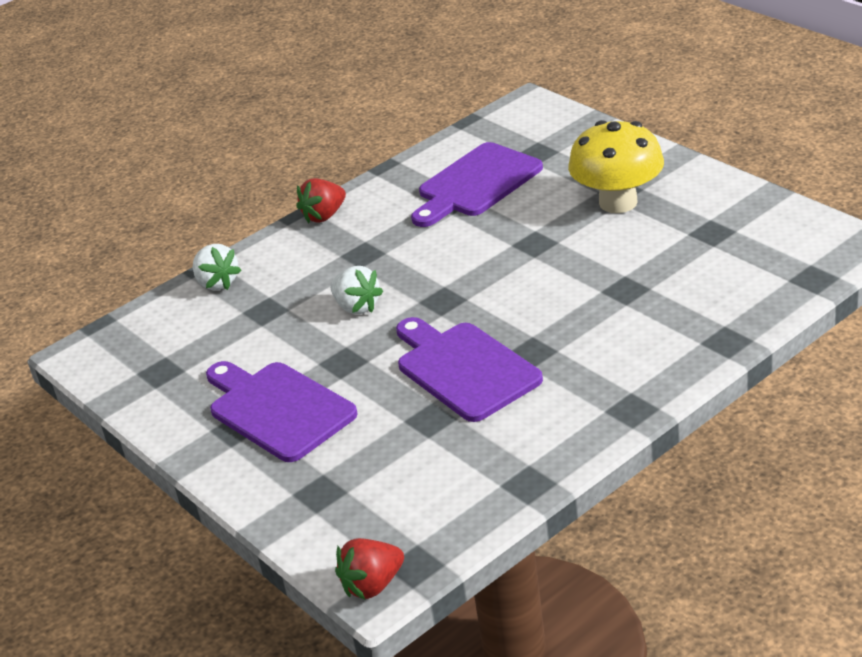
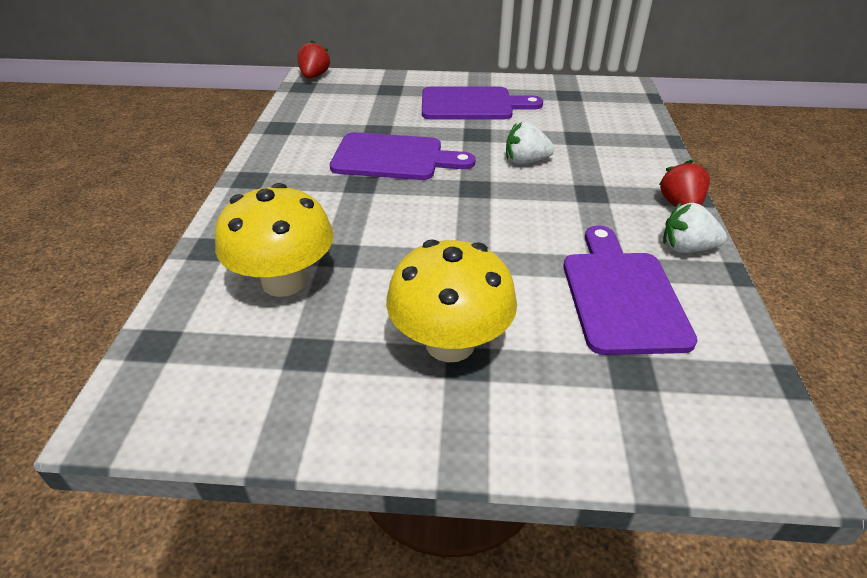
camera: 130 degrees right, 5 degrees up
(217, 283) = (642, 138): white strawberry -> white strawberry (686, 248)
(687, 285) = (284, 281): none -> yellow mushroom

